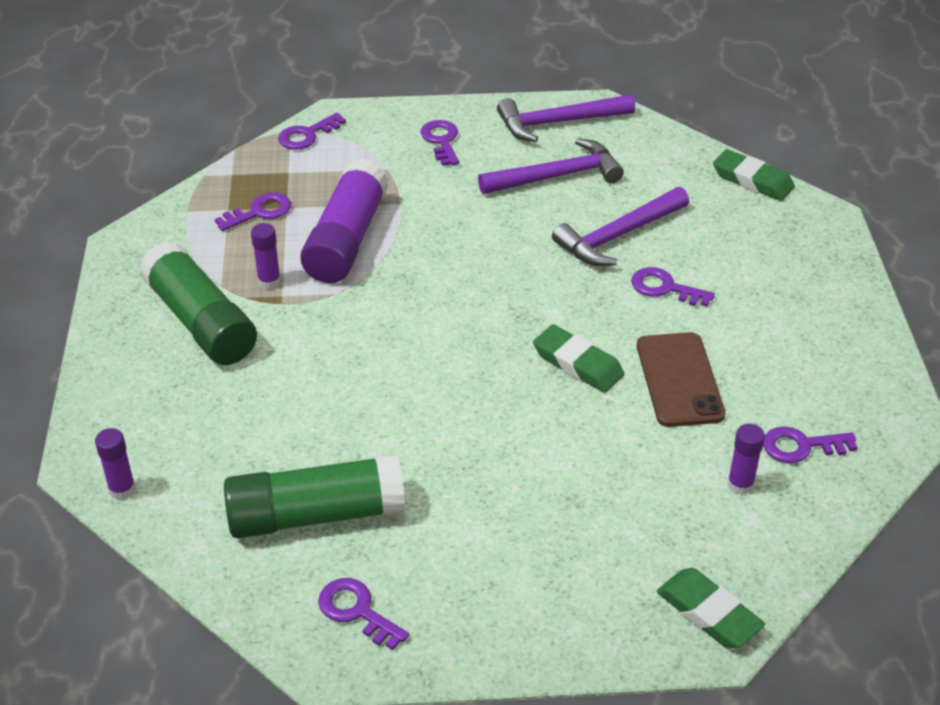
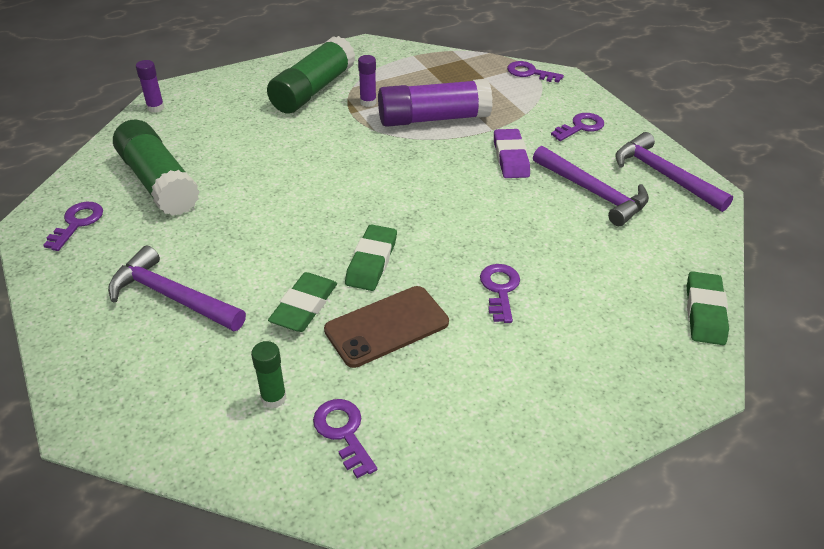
camera: 65 degrees right, 0 degrees up
(259, 212) = (433, 79): purple key -> none
(463, 208) = (510, 158): none -> purple eraser
(618, 236) = (546, 245): purple hammer -> purple hammer (172, 297)
(708, 613) = (114, 411): green eraser -> green eraser (304, 306)
(740, 485) = (273, 398): purple glue stick -> green glue stick

